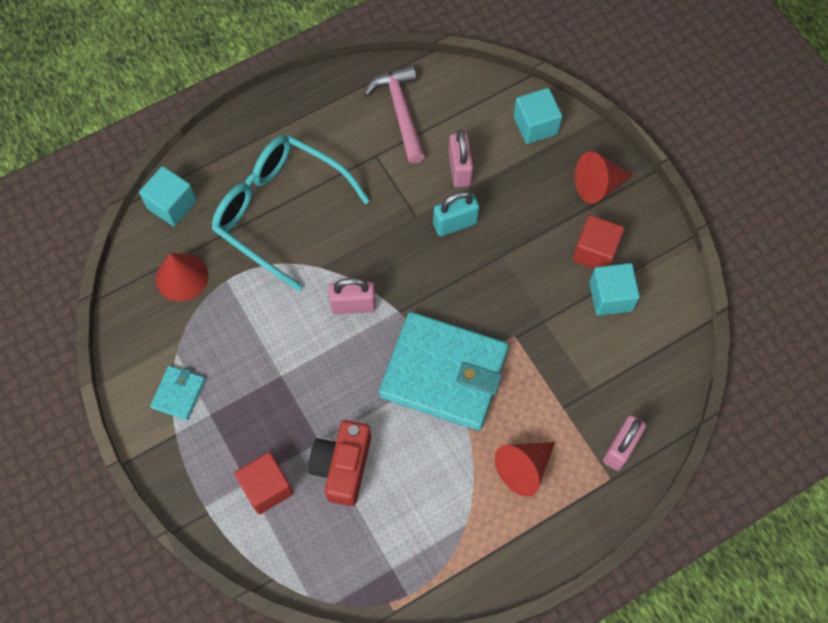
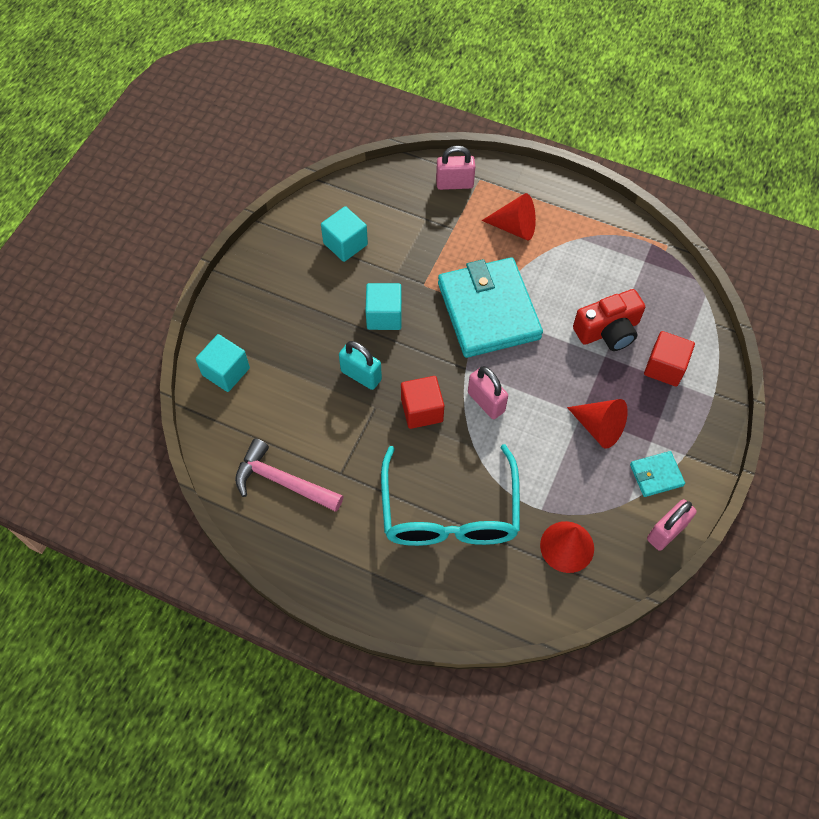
camera: 125 degrees left, 5 degrees down
(172, 205) = (512, 606): turquoise cube -> turquoise cube (384, 316)
(400, 112) = (282, 481): pink hammer -> pink hammer turned 75 degrees clockwise
(459, 169) = (308, 401): pink padlock -> pink padlock (666, 532)
(595, 252) = (315, 271): red cube -> red cube (422, 410)
(598, 185) = (253, 299): red cone -> red cone (599, 427)

